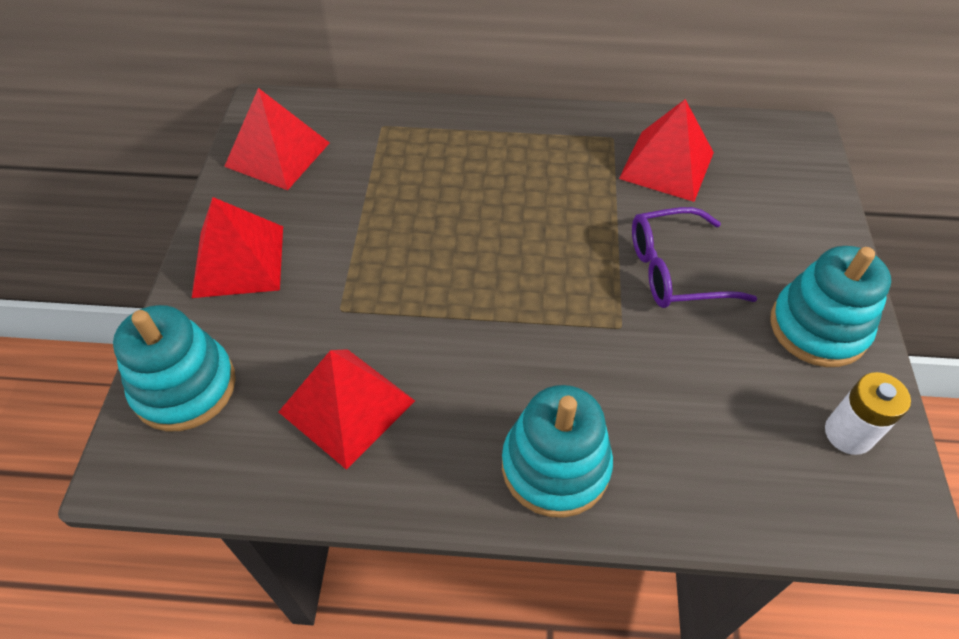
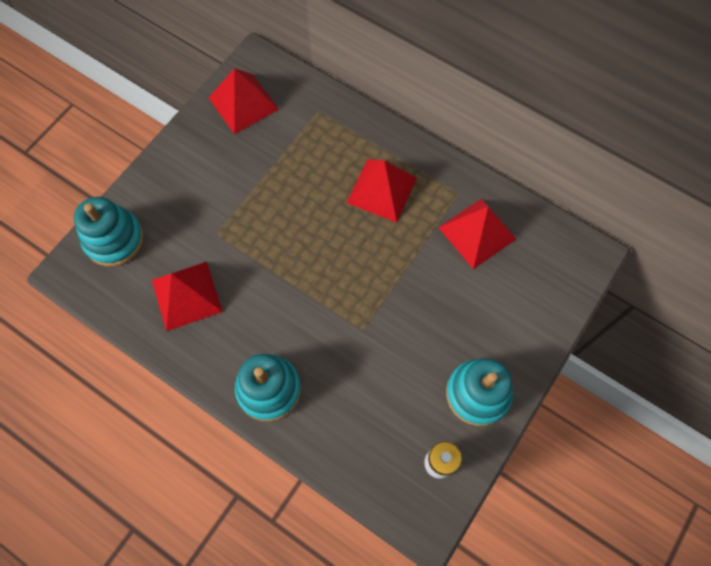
camera: 30 degrees right, 15 degrees up
(239, 260) = (181, 172): red pyramid -> red pyramid (382, 190)
(675, 270) = (422, 310): purple glasses -> none

